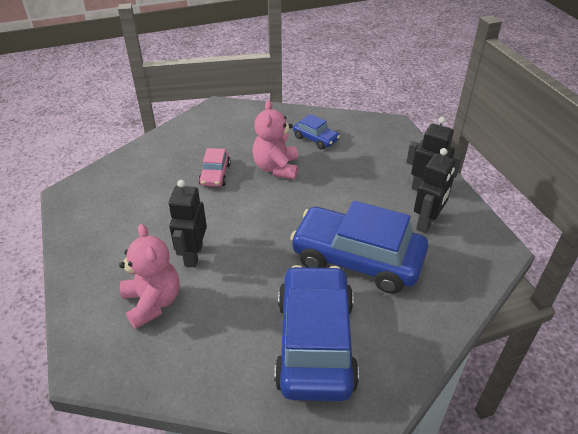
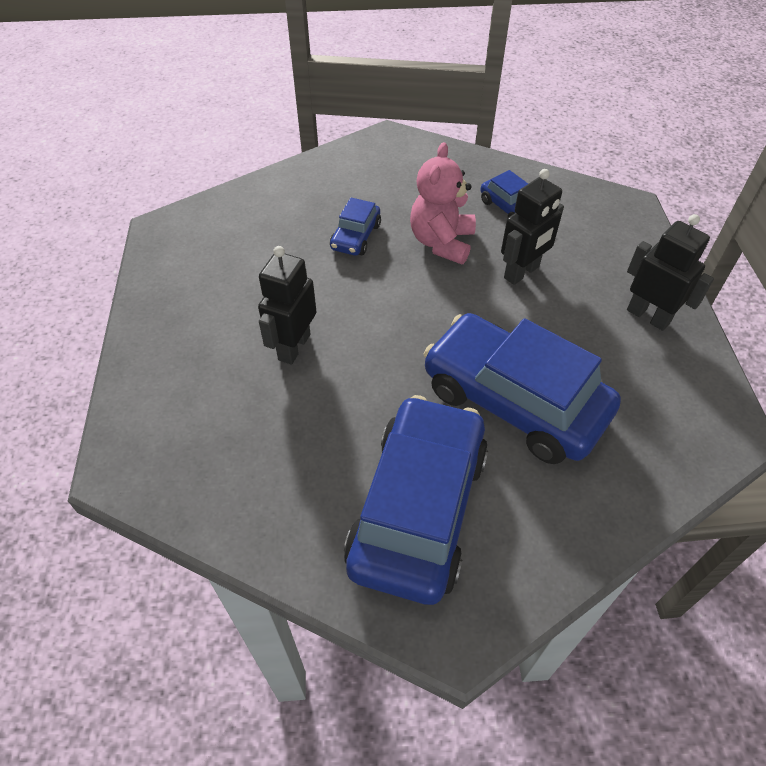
camera: 15 degrees right, 10 degrees up
(153, 302) = (224, 402): pink teddy bear -> none
(215, 174) = (356, 237): pink car -> blue car
(427, 223) = (633, 367): black robot -> black robot (522, 272)

